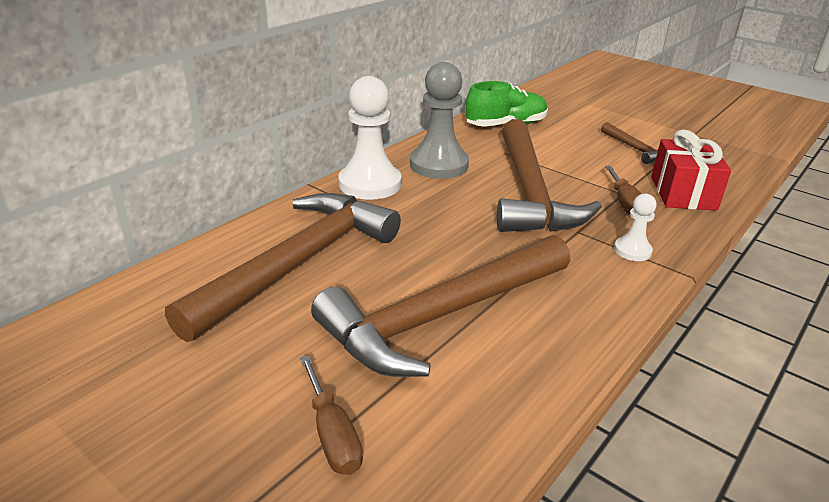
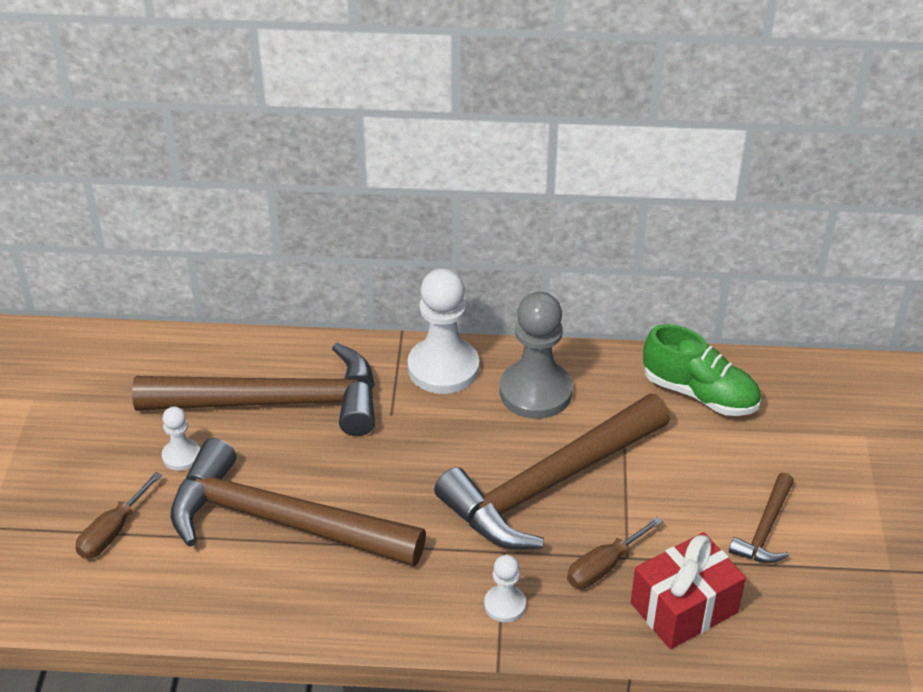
camera: 55 degrees right, 10 degrees up
(288, 340) = (181, 456): none -> white pawn

